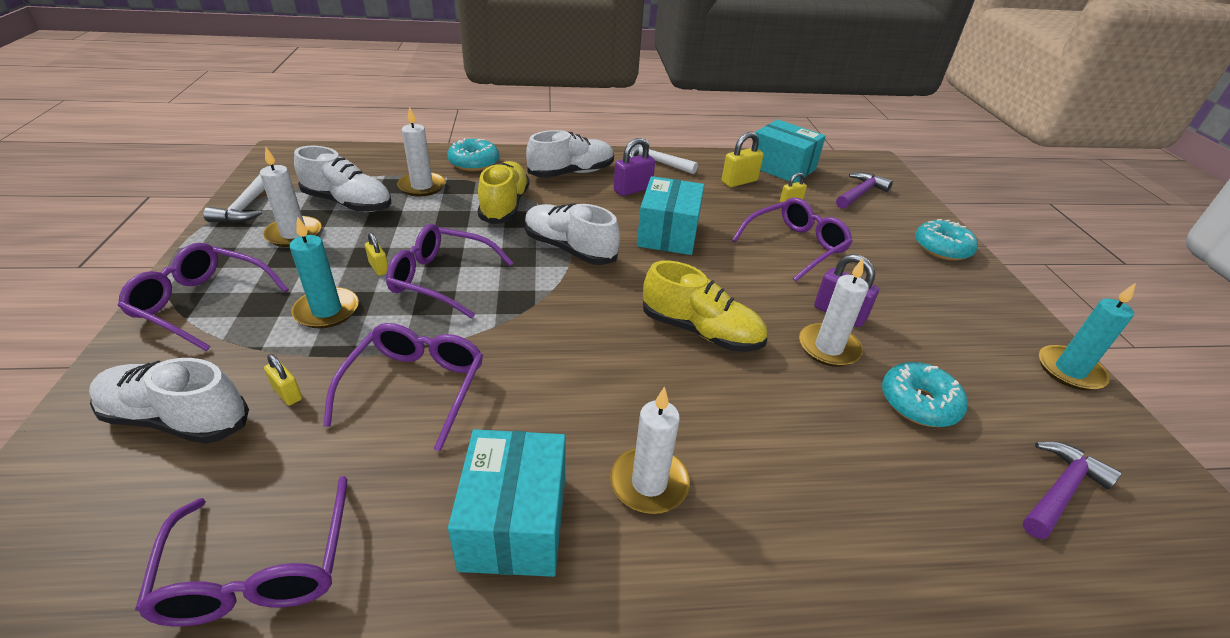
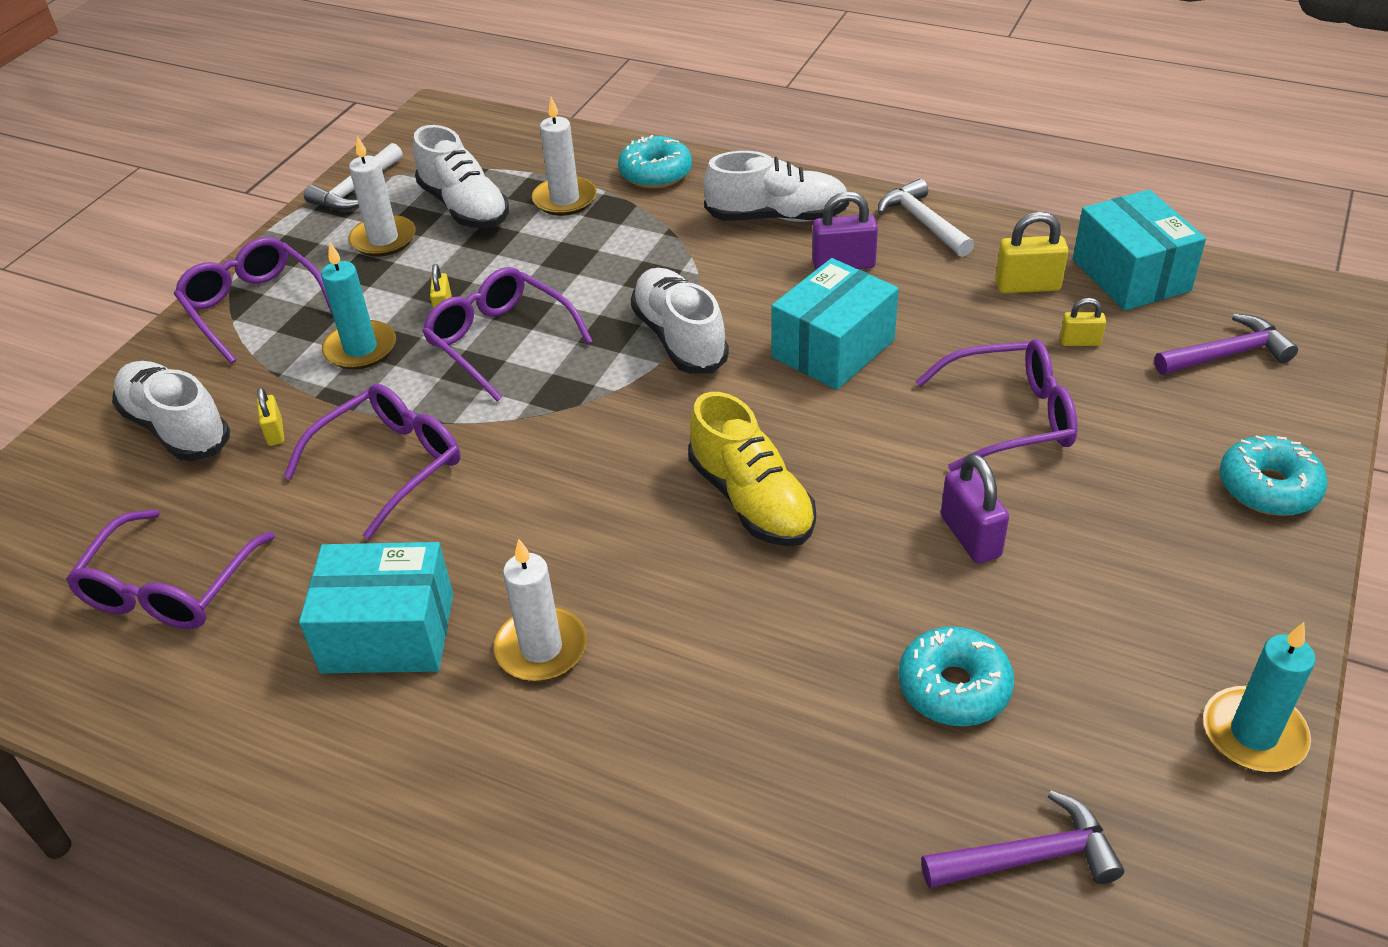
camera: 35 degrees right, 5 degrees up
(504, 206) = (646, 252): yellow shoe -> none
(514, 522) = (388, 633): turquoise box -> turquoise box turned 60 degrees clockwise
(828, 348) = (903, 576): white candle -> none

